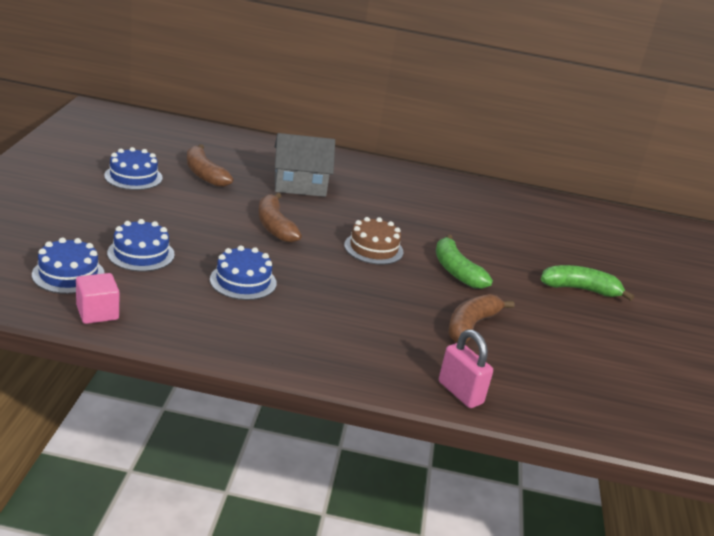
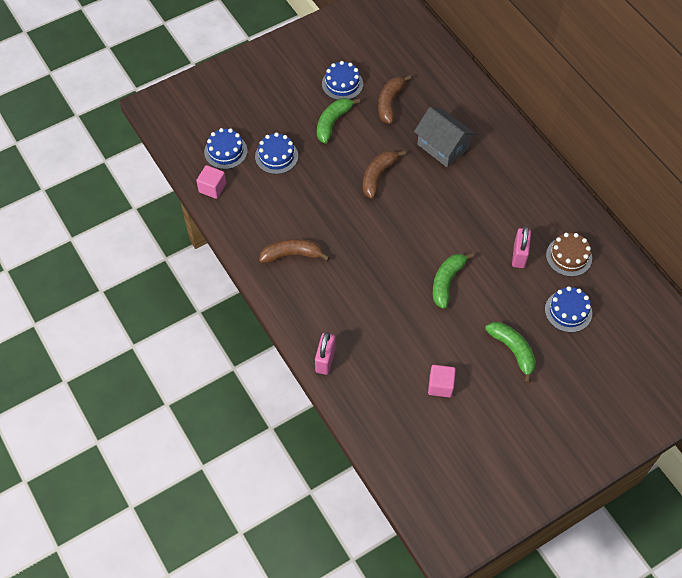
camera: 55 degrees right, 30 degrees up
(166, 206) = (333, 122): none -> green banana
(243, 281) = (307, 210): blue cake -> blue cake (568, 311)
(373, 248) = (417, 231): brown cake -> brown cake (569, 256)
(471, 326) = (395, 326): brown banana -> brown banana (292, 255)
(475, 227) = (519, 255): none -> pink padlock
(580, 347) = (440, 386): none -> pink cube

